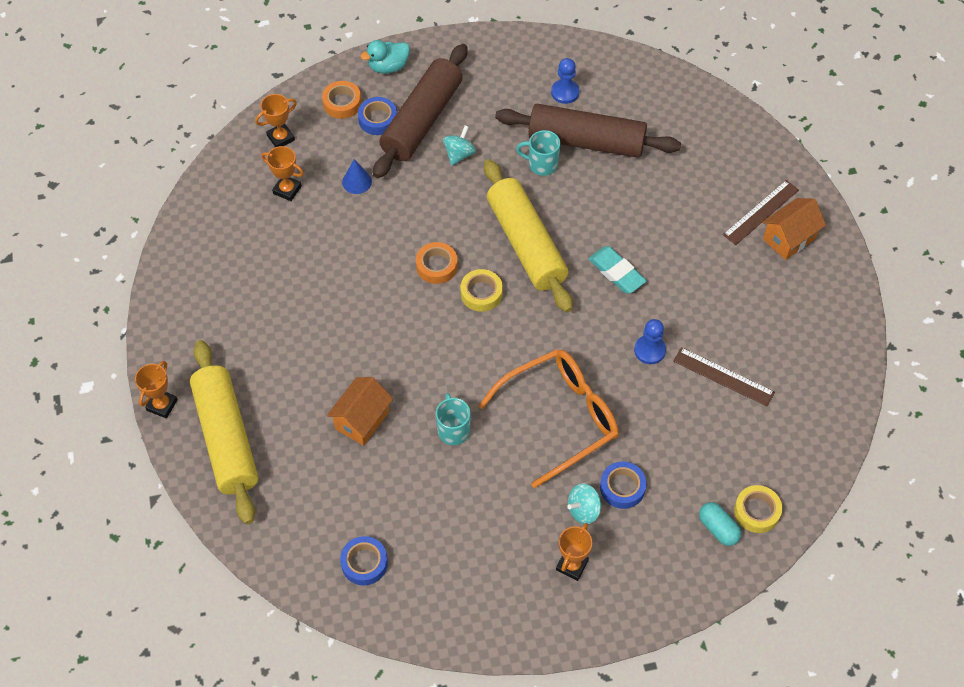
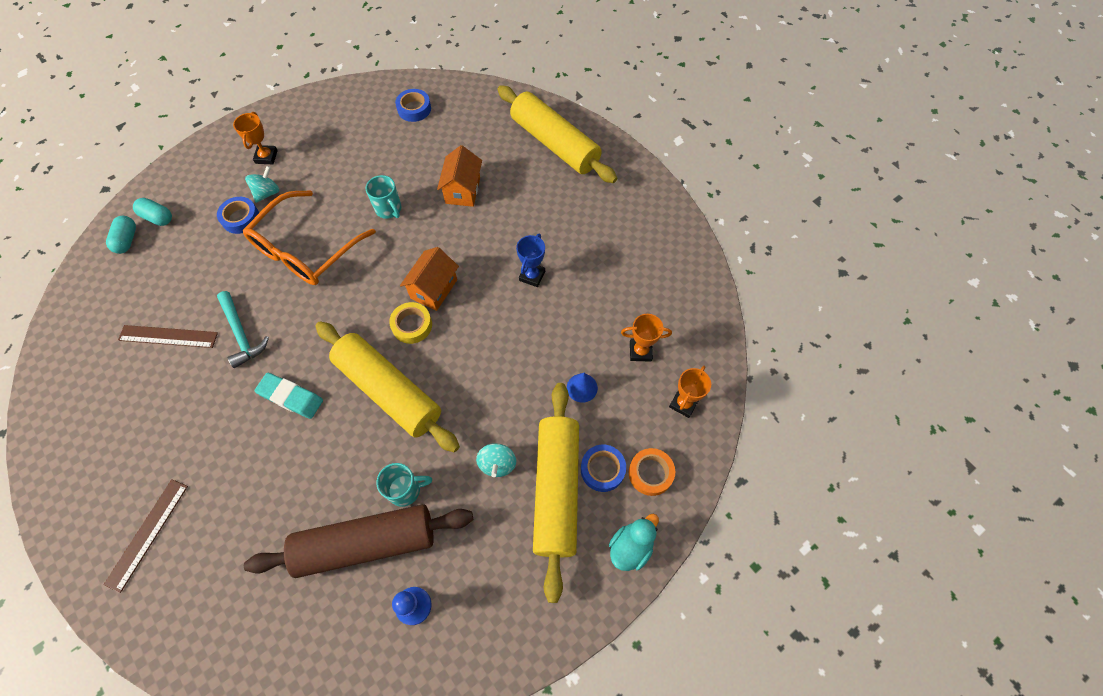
camera: 155 degrees right, 5 degrees up
(162, 405) = (615, 146): orange trophy -> none
(342, 295) = (532, 276): none -> blue trophy
(422, 120) = (557, 490): brown rolling pin -> yellow rolling pin
(436, 266) = (463, 334): orange tape -> none
(649, 350) = (241, 334): blue pawn -> turquoise hammer
(756, 511) = (127, 240): yellow tape -> turquoise capsule
(789, 239) = (112, 512): orange house -> orange house (434, 289)

